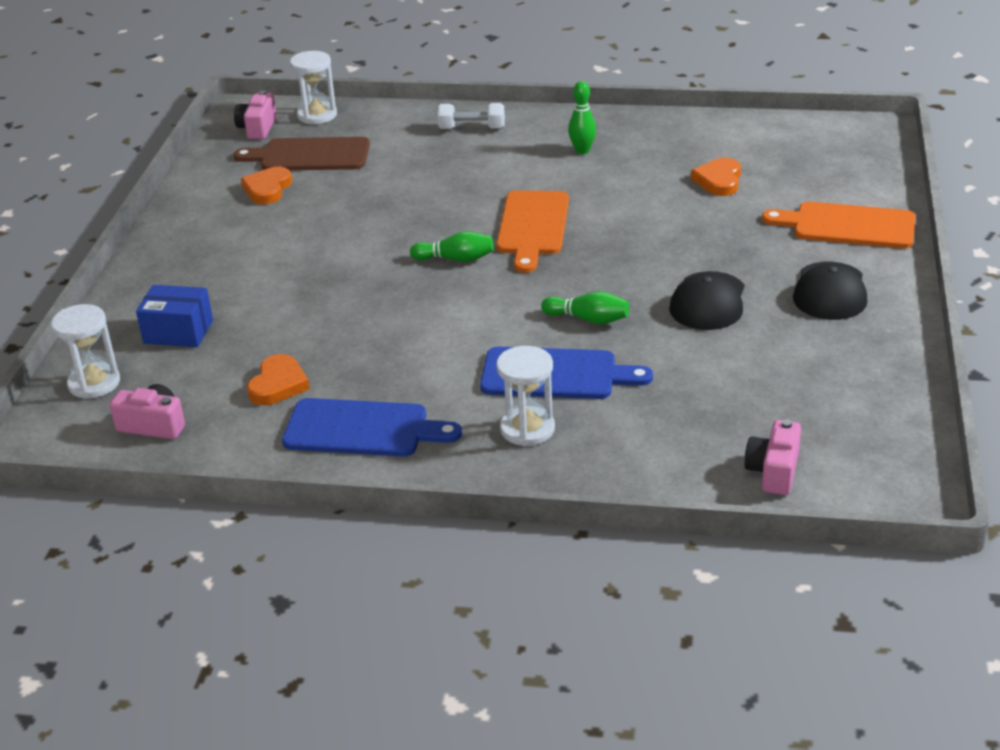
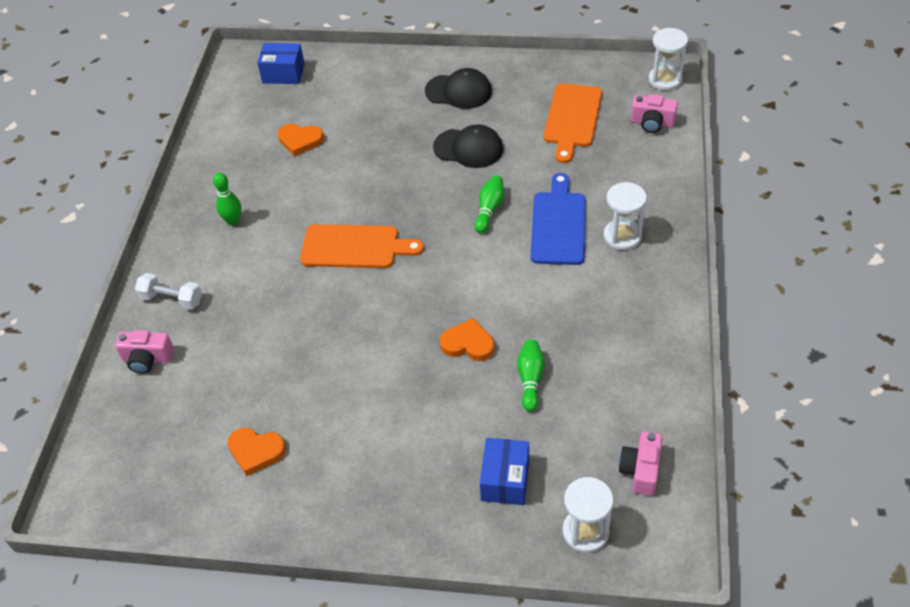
camera: 90 degrees left, 15 degrees up
(257, 128) = (119, 483): pink camera -> pink camera (147, 359)
(278, 384) = (579, 391): orange heart -> orange heart (468, 343)
(310, 155) = (193, 425): brown cutting board -> none
(317, 115) = (105, 431): white hourglass -> white hourglass (665, 80)
(363, 429) = (631, 328): blue cutting board -> none
(456, 259) = (400, 293): green bowling pin -> green bowling pin (530, 379)
(472, 128) = (172, 299): white dumbbell -> white dumbbell turned 75 degrees counterclockwise
(848, 226) = (375, 79): orange cutting board -> orange cutting board (572, 119)
(849, 160) = (283, 73): none -> blue box

